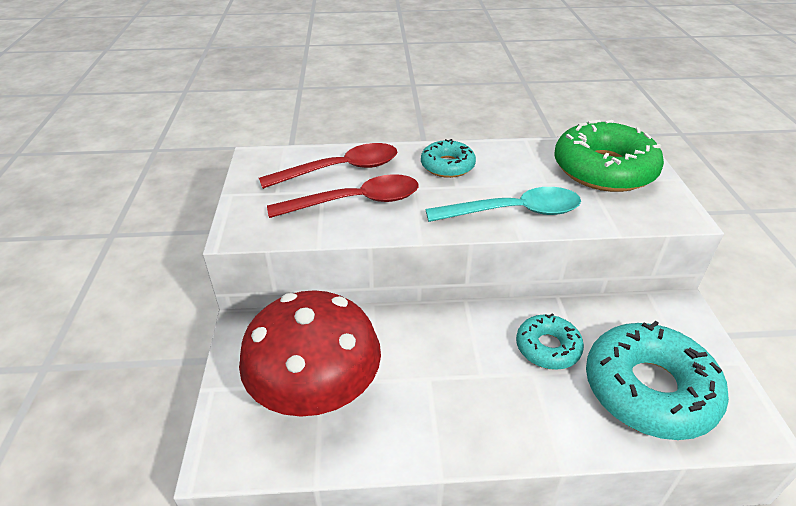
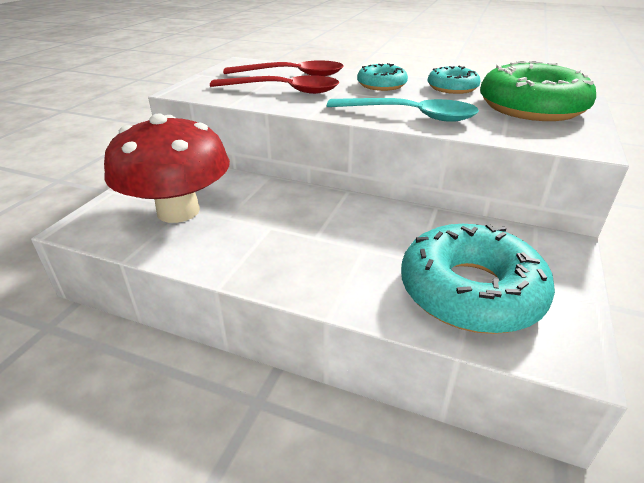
camera: 25 degrees right, 5 degrees down
(547, 348) = (393, 236): turquoise donut -> turquoise donut (452, 88)

